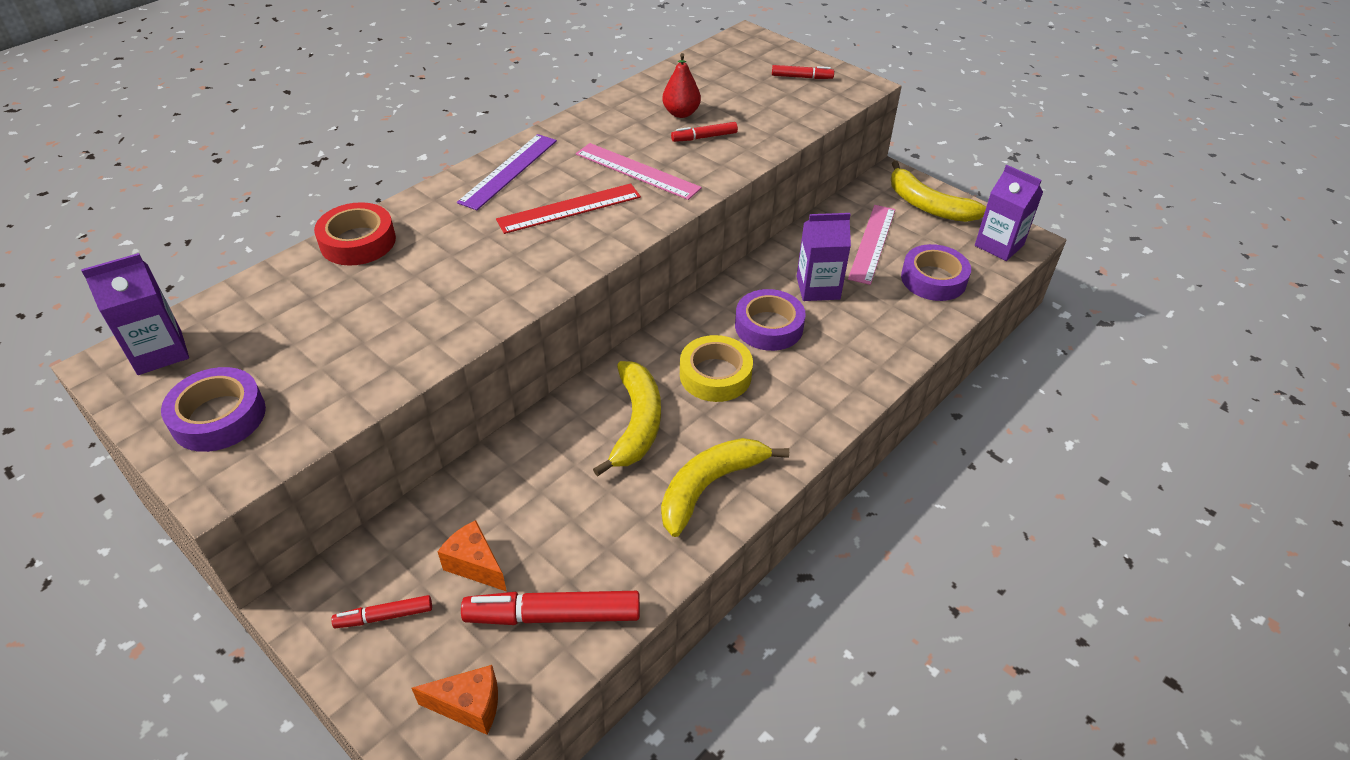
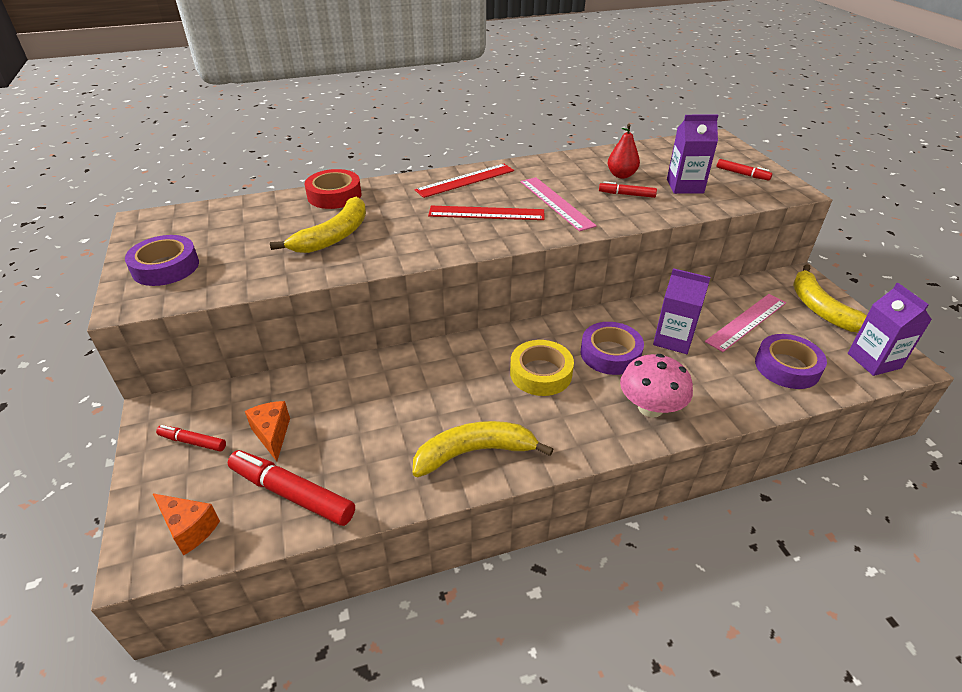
camera: 30 degrees right, 5 degrees down
(159, 352) = (172, 222): purple carton -> purple carton (685, 186)
(508, 171) = (465, 180): purple ruler -> red ruler
(636, 423) = (455, 385): yellow banana -> yellow banana (334, 236)
(842, 369) = (650, 408): none -> pink mushroom

